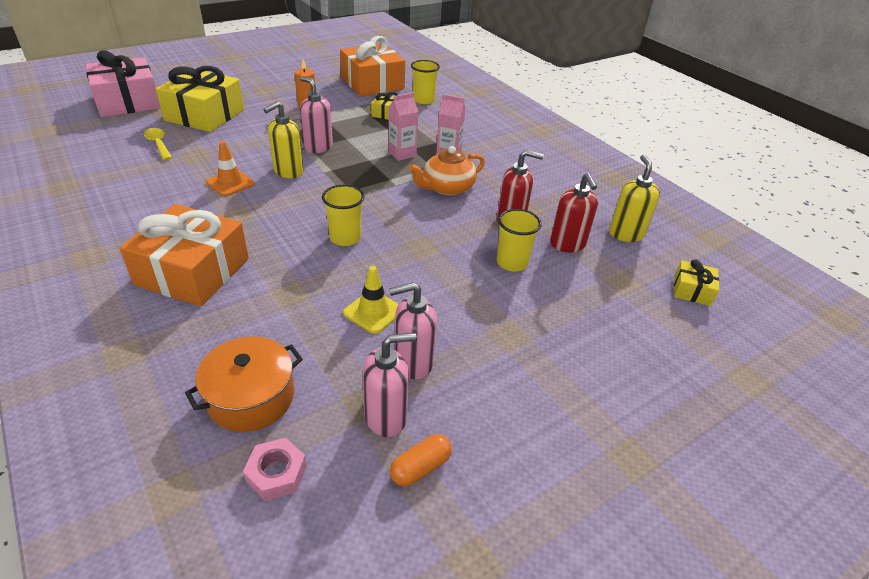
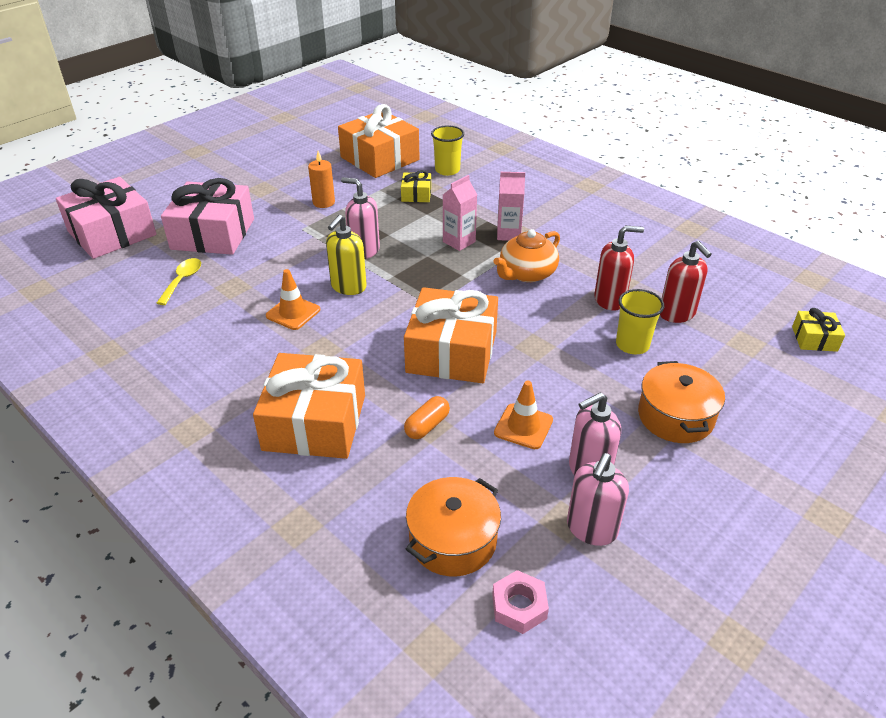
camera: 10 degrees left, 0 degrees up
(158, 144) = (182, 280): yellow spoon -> yellow spoon turned 60 degrees clockwise
(205, 115) = (213, 234): yellow gift -> pink gift
(345, 238) = (452, 352): yellow cup -> orange gift
(373, 312) = (523, 426): yellow traffic cone -> orange traffic cone
(386, 417) = (591, 529): pink soap dispenser -> pink soap dispenser turned 150 degrees clockwise
(420, 467) = (647, 569): orange capsule -> orange capsule (427, 425)
(521, 332) = (675, 416): none -> orange pot
(626, 234) = (728, 290): yellow soap dispenser -> none

